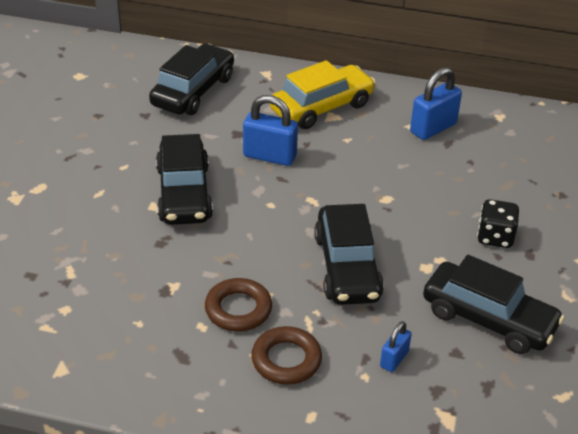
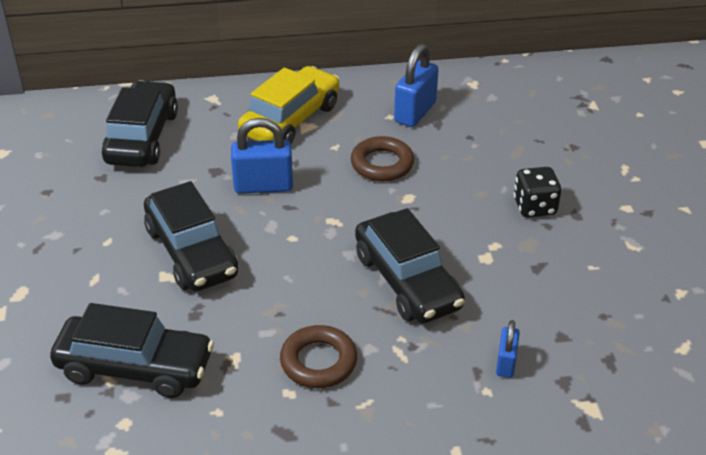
camera: 20 degrees left, 0 degrees up
(286, 360) = (398, 400): brown ring -> brown ring (382, 164)
(488, 319) = (573, 292): black car -> black car (135, 367)

